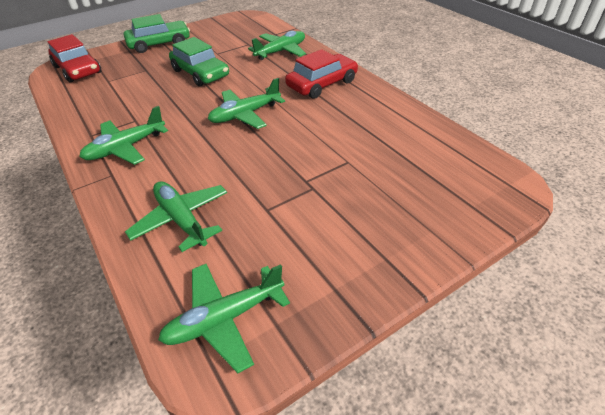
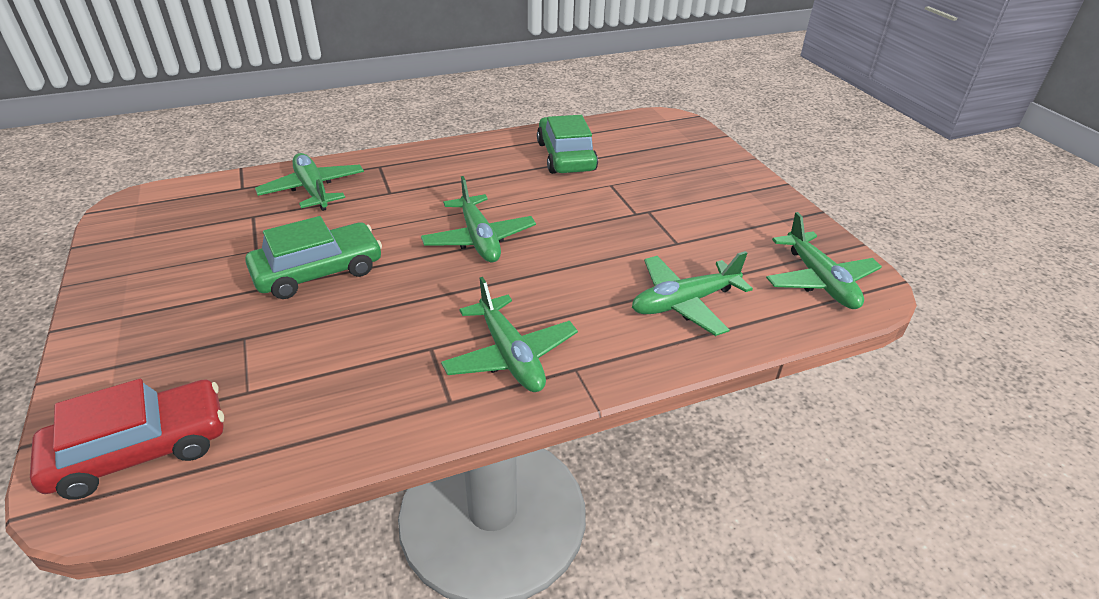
camera: 80 degrees left, 5 degrees down
(159, 44) = (134, 319): green car -> green car (566, 156)
(322, 84) = (439, 173): red car -> none

